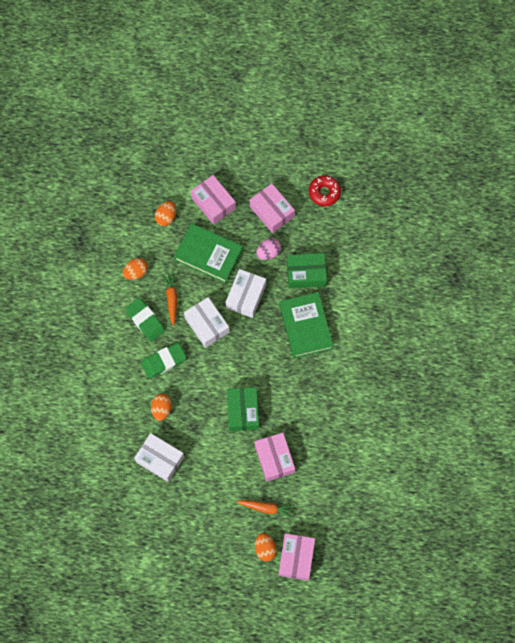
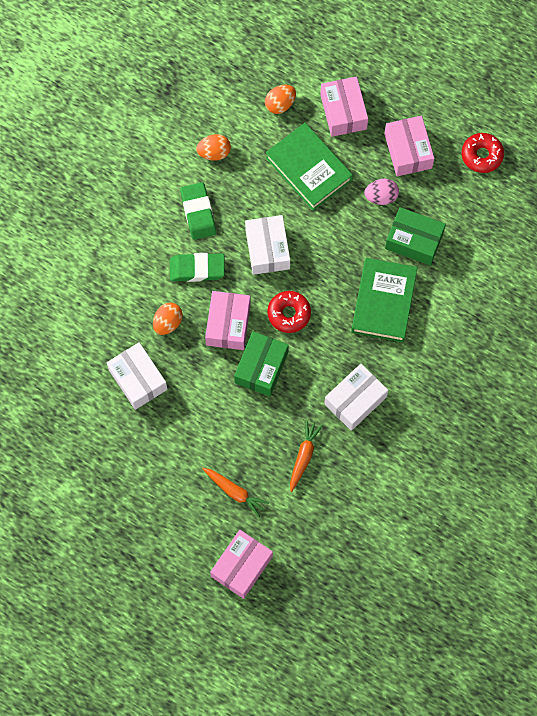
camera: 25 degrees right, 0 degrees up
(171, 299) = (240, 201): orange carrot -> orange carrot (303, 456)
(244, 364) = (289, 314): none -> red donut
(246, 296) = (329, 236): white box -> white box (355, 400)
(265, 549) = (210, 538): orange egg -> none
(274, 459) = (272, 439): pink box -> pink box (228, 324)

